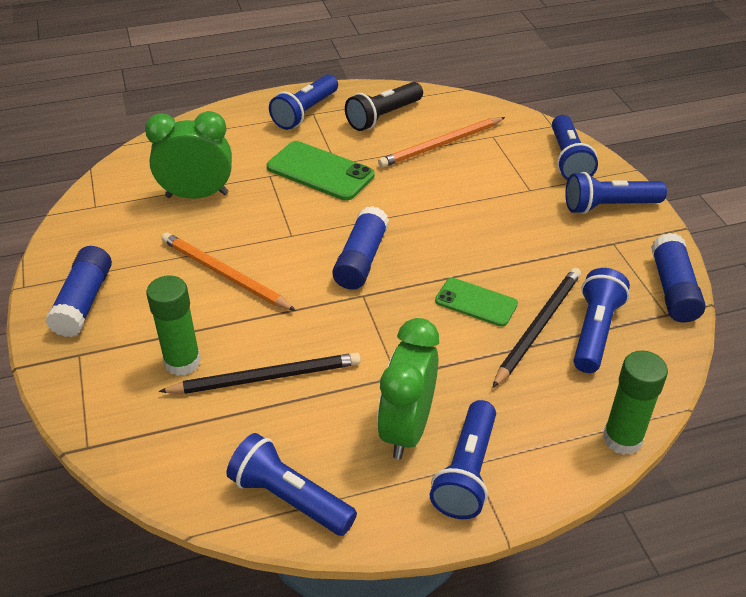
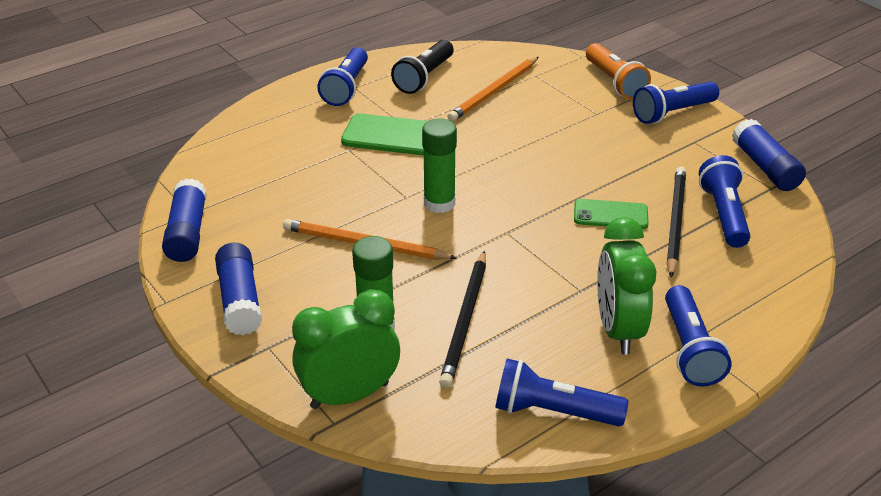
camera: 20 degrees left, 5 degrees down
(197, 195) = (289, 181): green clock -> green clock (349, 395)
(266, 377) = (465, 321): black pencil -> black pencil turned 135 degrees clockwise
(361, 259) = (485, 203): blue glue stick -> blue glue stick (187, 232)
(568, 160) = (614, 82): blue flashlight -> orange flashlight
(622, 439) = (797, 290): green glue stick -> green glue stick (439, 203)

